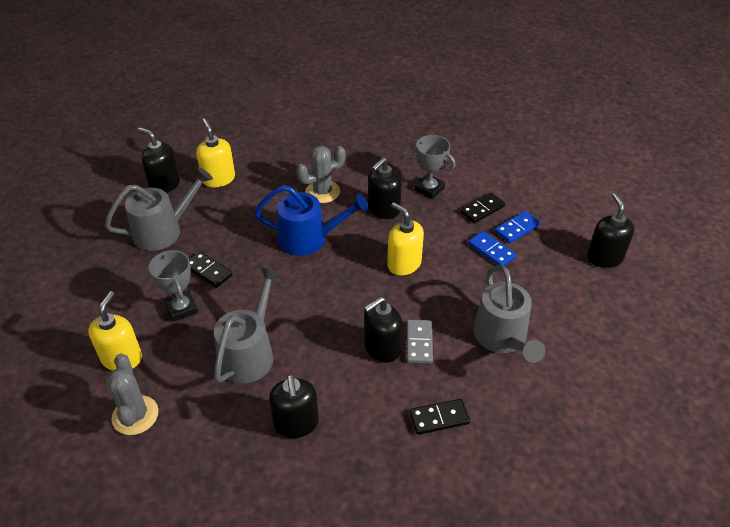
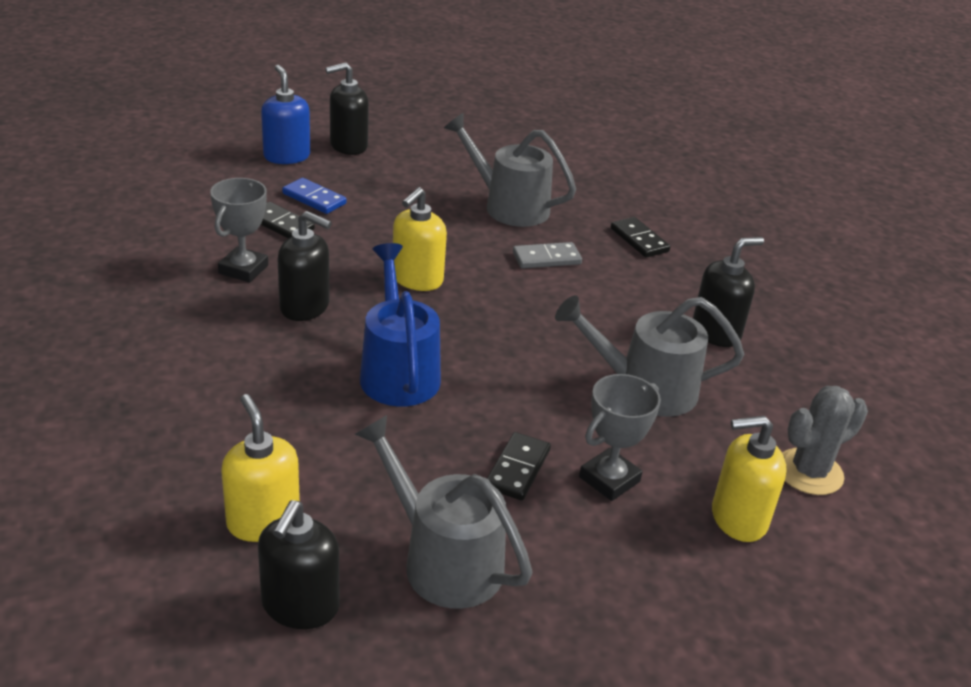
camera: 110 degrees left, 10 degrees down
(218, 179) = (263, 521): yellow soap dispenser -> yellow soap dispenser turned 105 degrees clockwise
(322, 192) = (274, 375): grey cactus -> none
(381, 348) = (571, 284): black soap dispenser -> none
(491, 251) = (364, 216): blue domino -> none
(502, 339) = (508, 206): grey watering can -> grey watering can turned 120 degrees counterclockwise
(582, 222) = (286, 156): none -> blue soap dispenser

